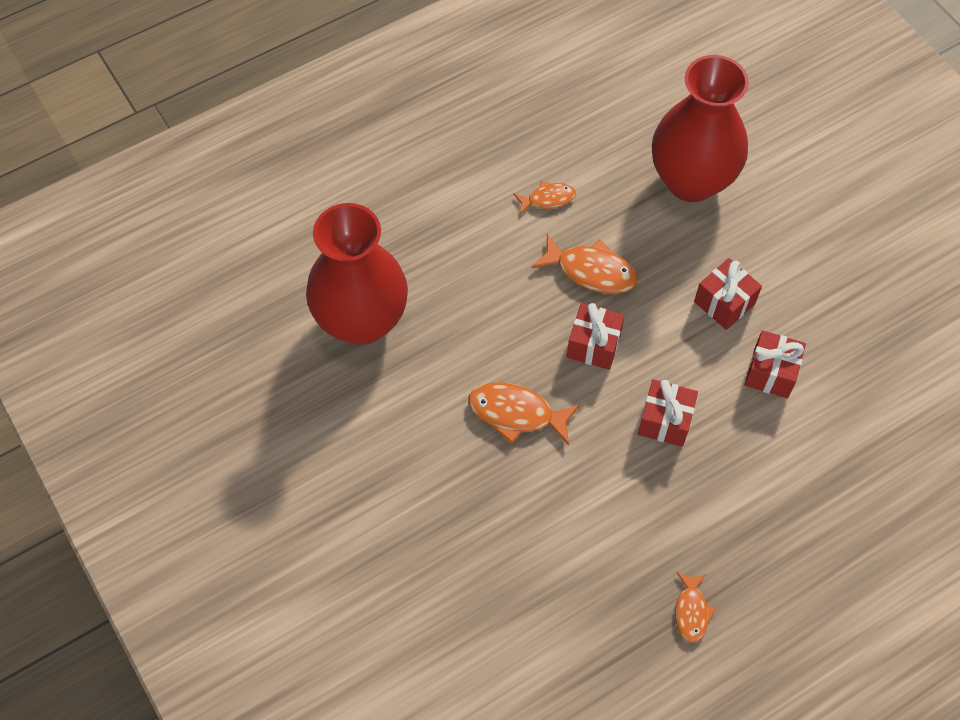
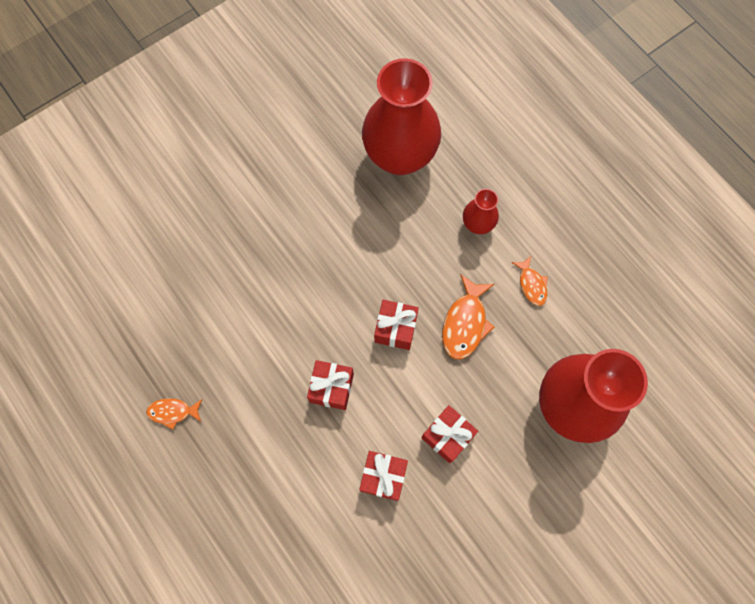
camera: 85 degrees right, 10 degrees up
(466, 245) = (477, 224): none -> red vase
(516, 413) = (330, 274): orange fish -> none

